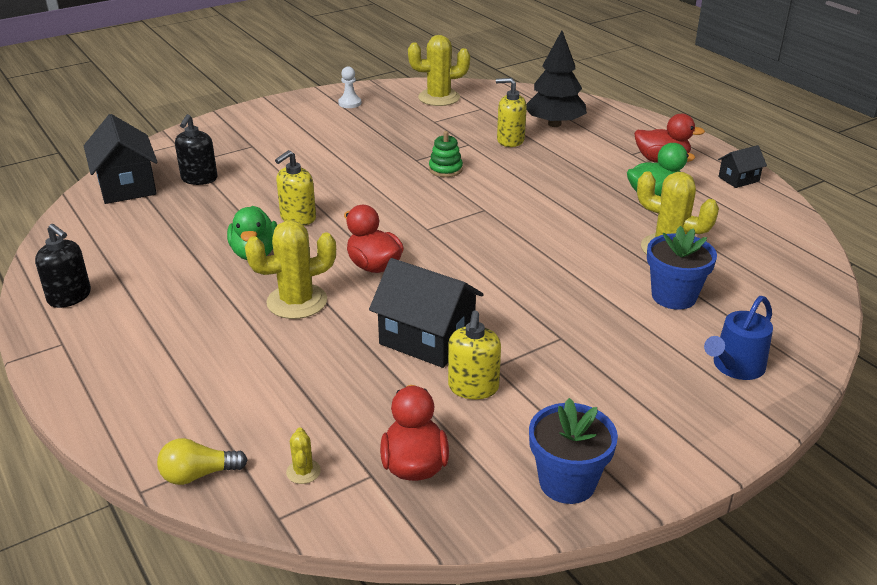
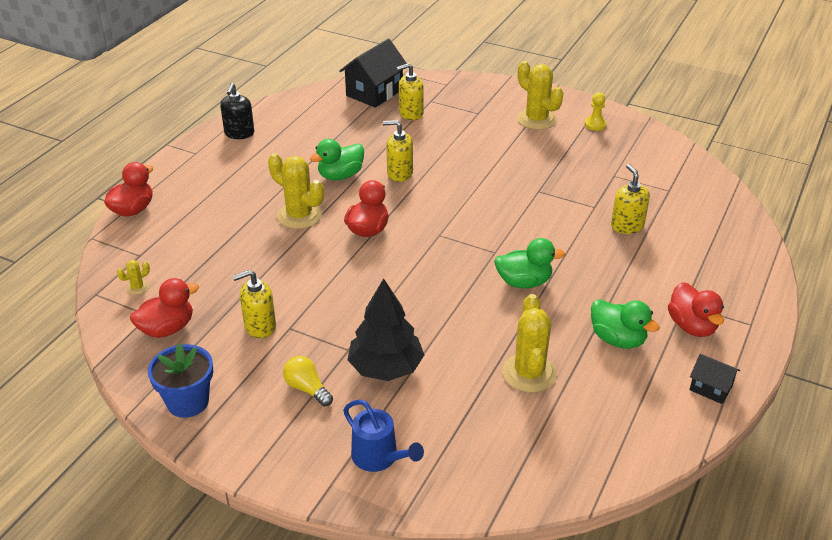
camera: 60 degrees right, 5 degrees up
(122, 433) = (133, 210): none -> red duck
(198, 474) = (114, 251): yellow light bulb -> yellow light bulb (307, 389)
(199, 179) = (410, 113): black soap dispenser -> yellow soap dispenser
(350, 103) = (595, 124): white pawn -> yellow pawn
(427, 339) = (299, 286): black house -> none
(439, 98) = (660, 162): yellow cactus -> yellow cactus (536, 119)
(445, 169) = (538, 211): green stacking toy -> none
(542, 210) = (524, 282): none -> green duck
(554, 124) = (689, 240): black tree -> black tree (385, 368)
(673, 296) = (454, 395): blue flower pot -> none
(735, 367) = (379, 457): blue watering can -> blue watering can turned 150 degrees counterclockwise

